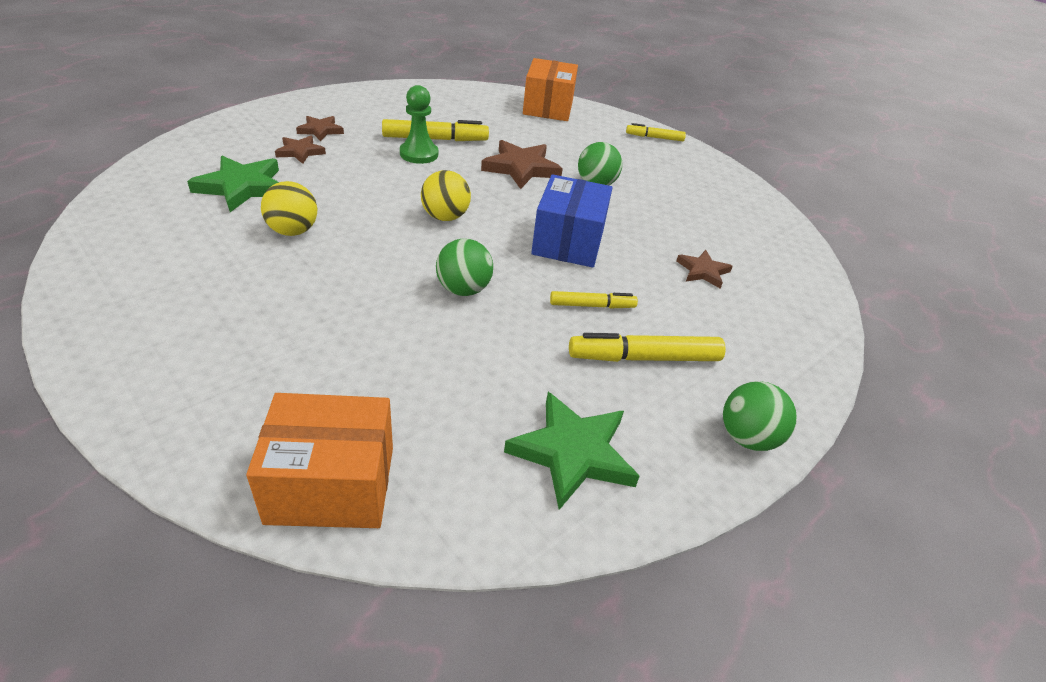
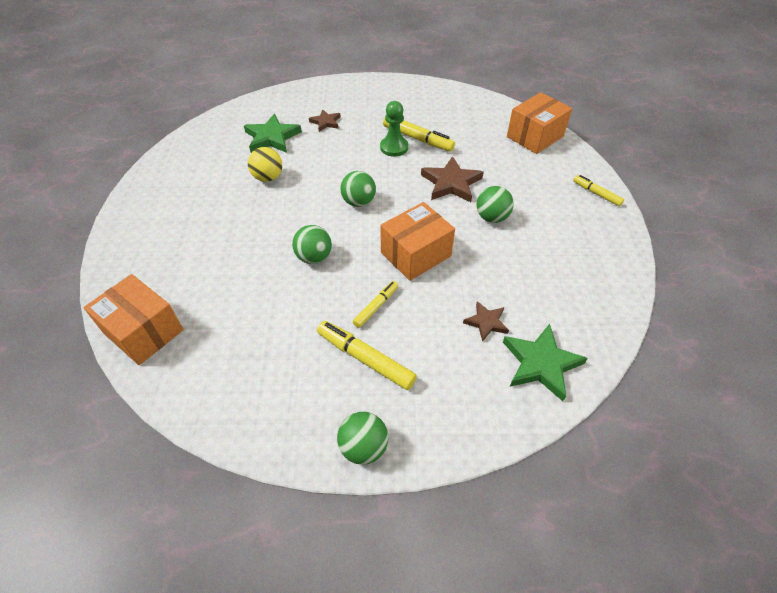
camera: 45 degrees right, 10 degrees up
(320, 130) = (353, 109): brown star -> none
(445, 217) = (358, 202): yellow ball -> green ball
(568, 242) = (415, 254): blue box -> orange box
(572, 452) = (258, 387): green star -> green star (541, 363)
(592, 306) = (376, 307): yellow marker -> yellow marker turned 90 degrees counterclockwise

